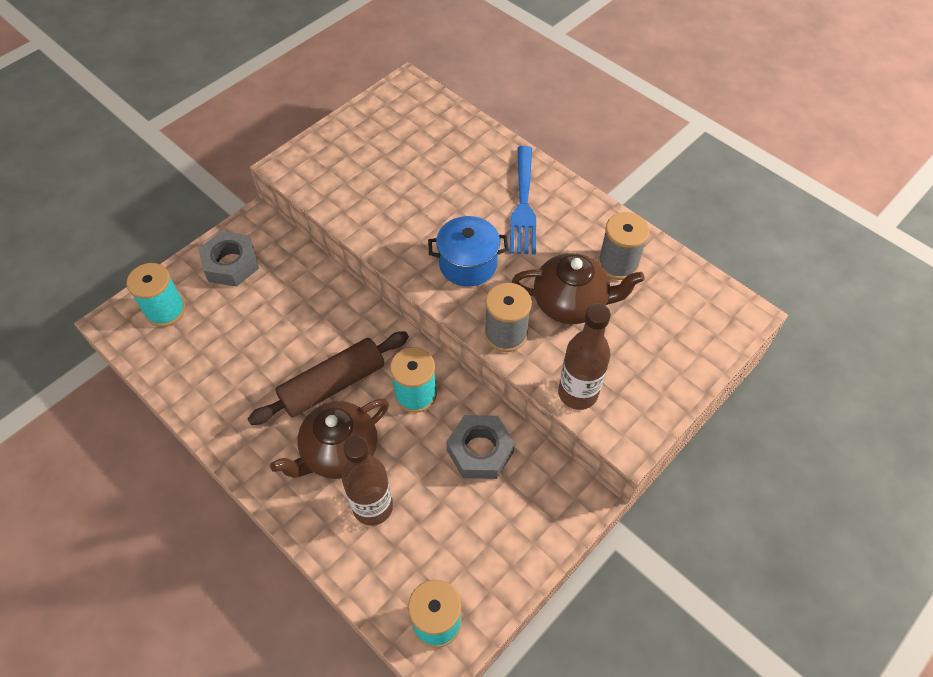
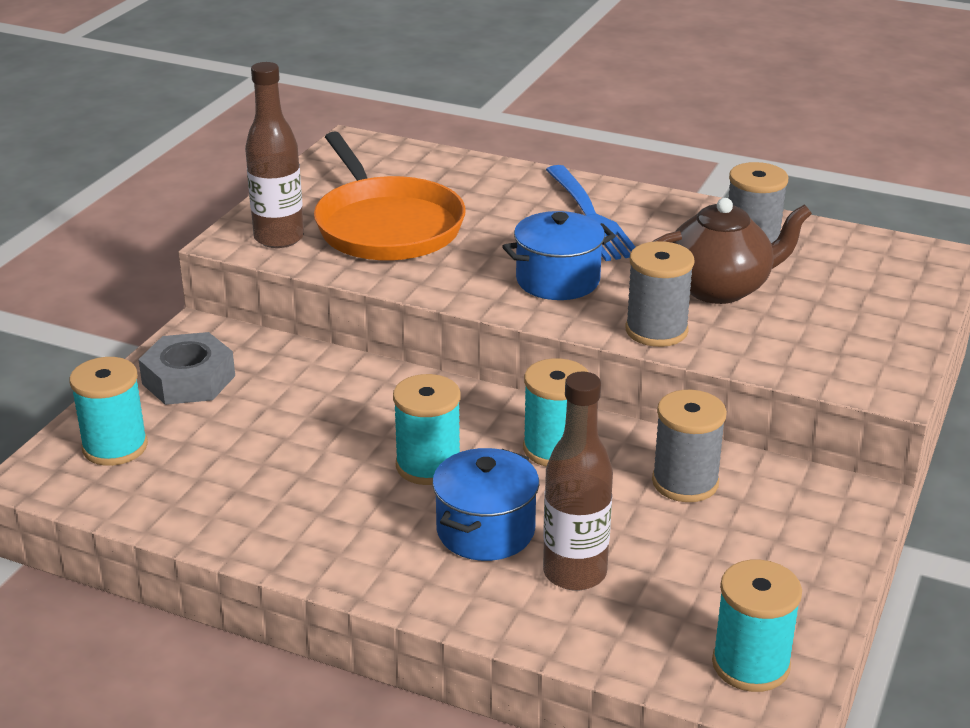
camera: 20 degrees left, 25 degrees down
(333, 384) = (428, 466): brown rolling pin -> turquoise spool
(339, 452) = (485, 530): brown teapot -> blue pot
(386, 177) = (386, 226): none -> orange pan
(480, 451) = (685, 482): grey nut -> grey spool
(577, 393) = (790, 362): brown bottle -> brown bottle (279, 238)

